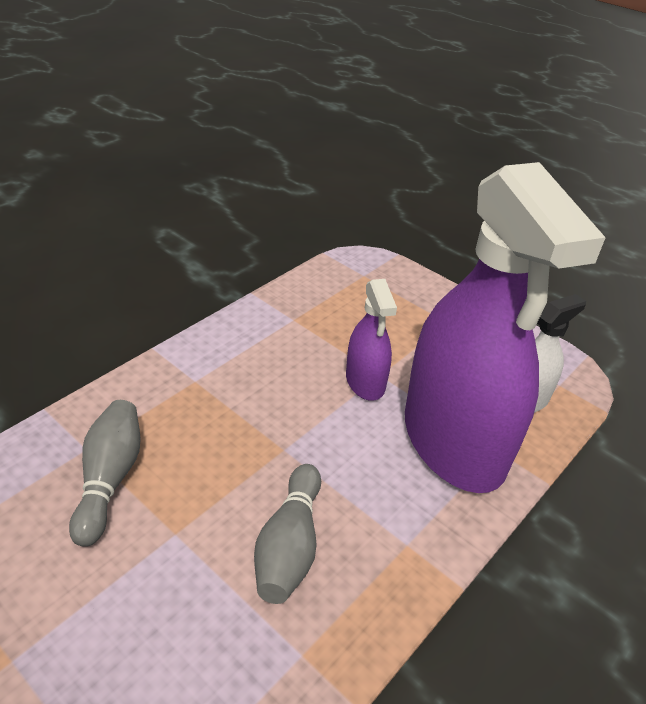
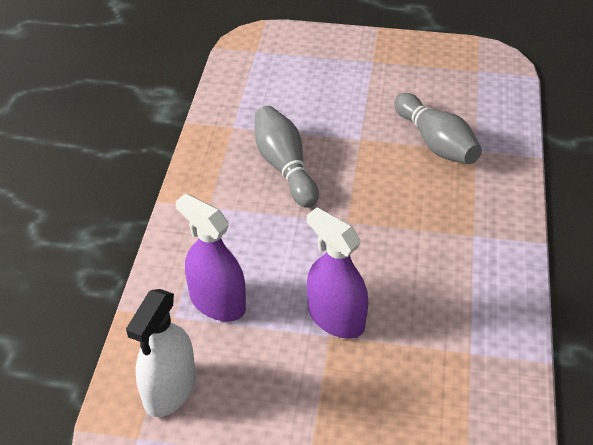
camera: 150 degrees right, 5 degrees up
(453, 441) = (217, 302): purple spray bottle -> purple spray bottle, size x0.45

